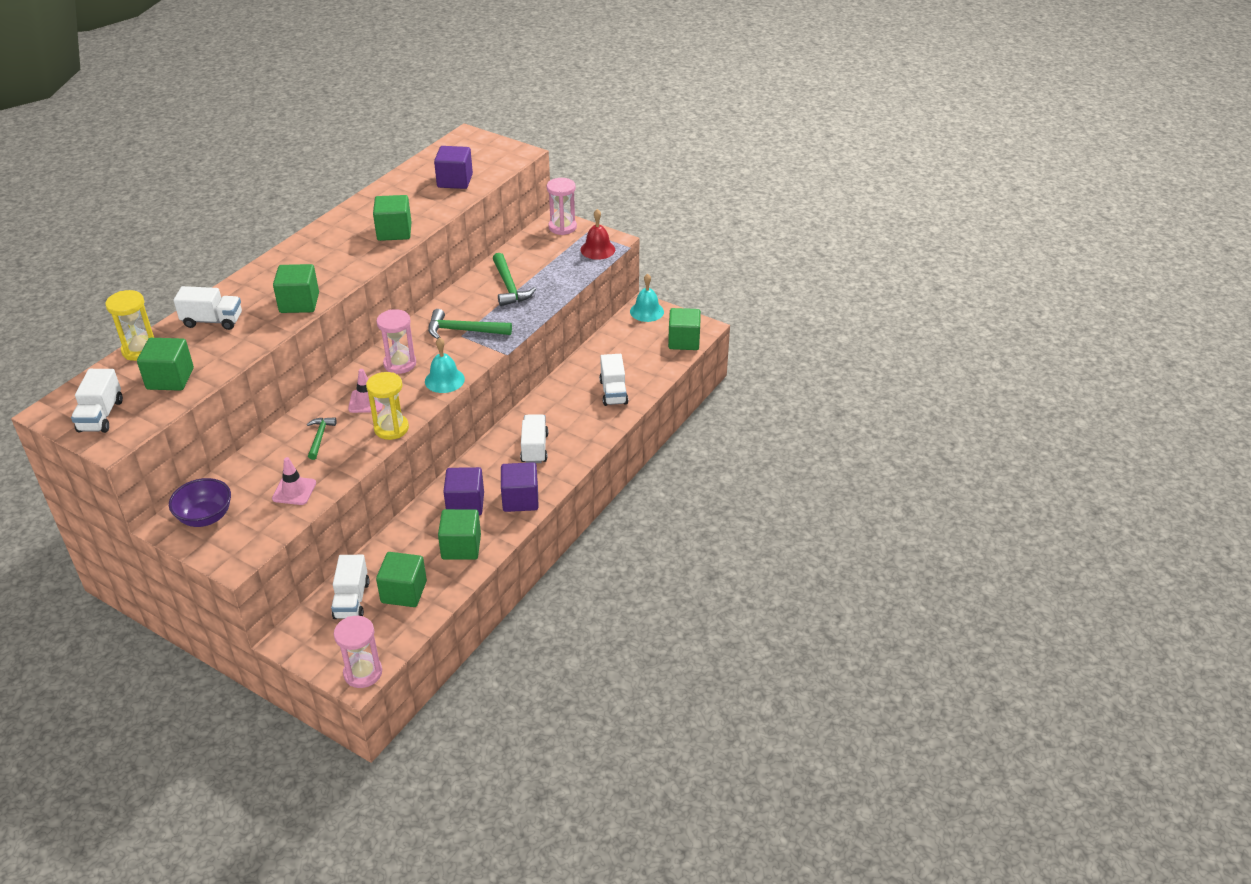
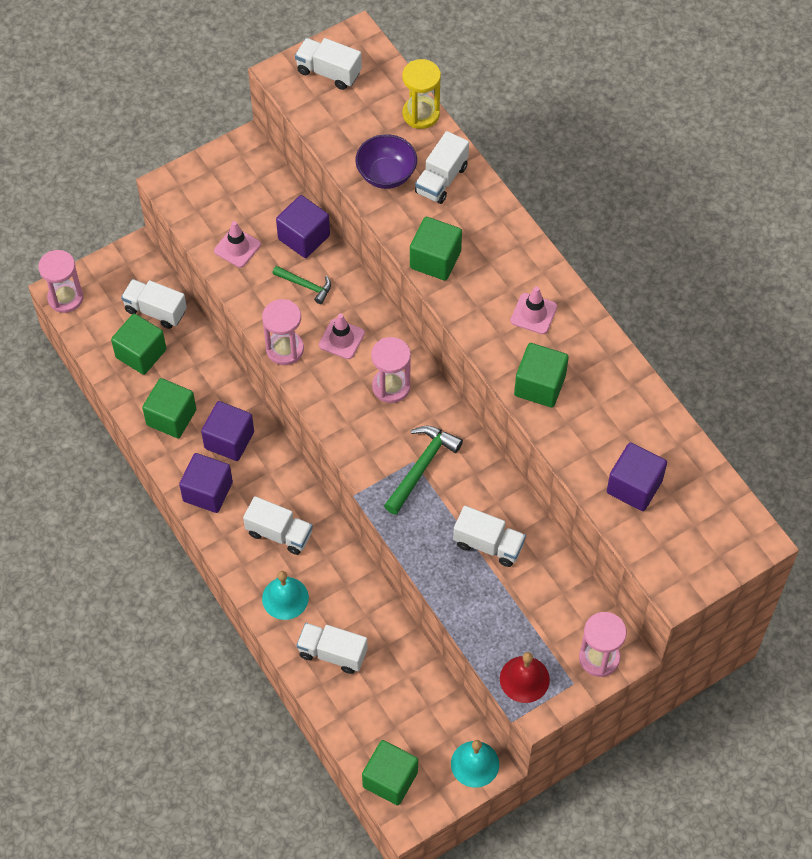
camera: 115 degrees right, 20 degrees up
(170, 379) = (358, 130): green cube -> none
(205, 517) = (240, 175): purple bowl -> purple bowl (386, 174)
(267, 454) = (304, 237): none -> purple cube
(331, 248) = (533, 314): none -> pink traffic cone
(391, 428) = (285, 349): yellow hourglass -> pink hourglass
(444, 380) = (339, 420): turquoise bell -> turquoise bell (285, 598)
(509, 287) = (488, 544): green hammer -> white truck

